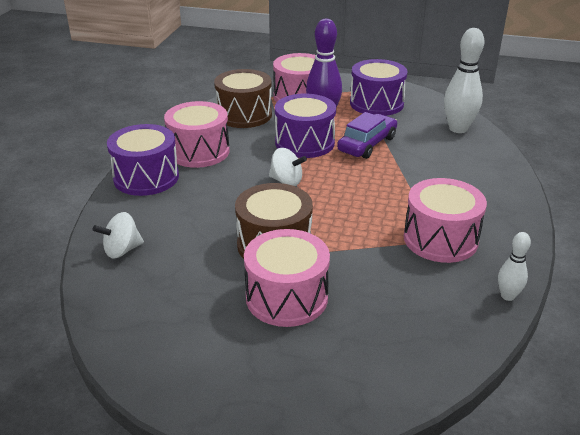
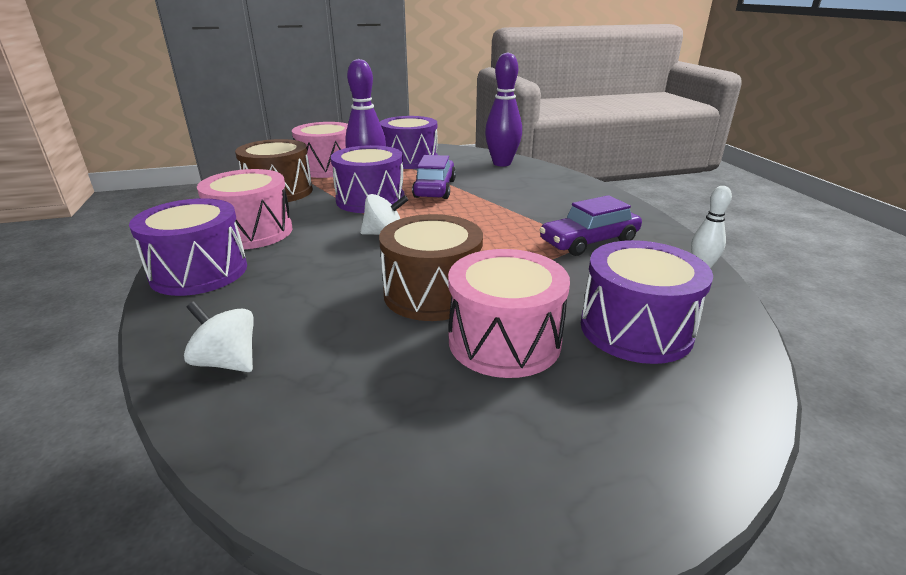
camera: 30 degrees left, 5 degrees down
(122, 250) = (227, 362): white spinning top -> white spinning top turned 90 degrees clockwise
(386, 324) = (635, 329): none -> purple drum
(440, 239) = (589, 241): pink drum -> purple car
(458, 129) = (502, 163): white bowling pin -> purple bowling pin

